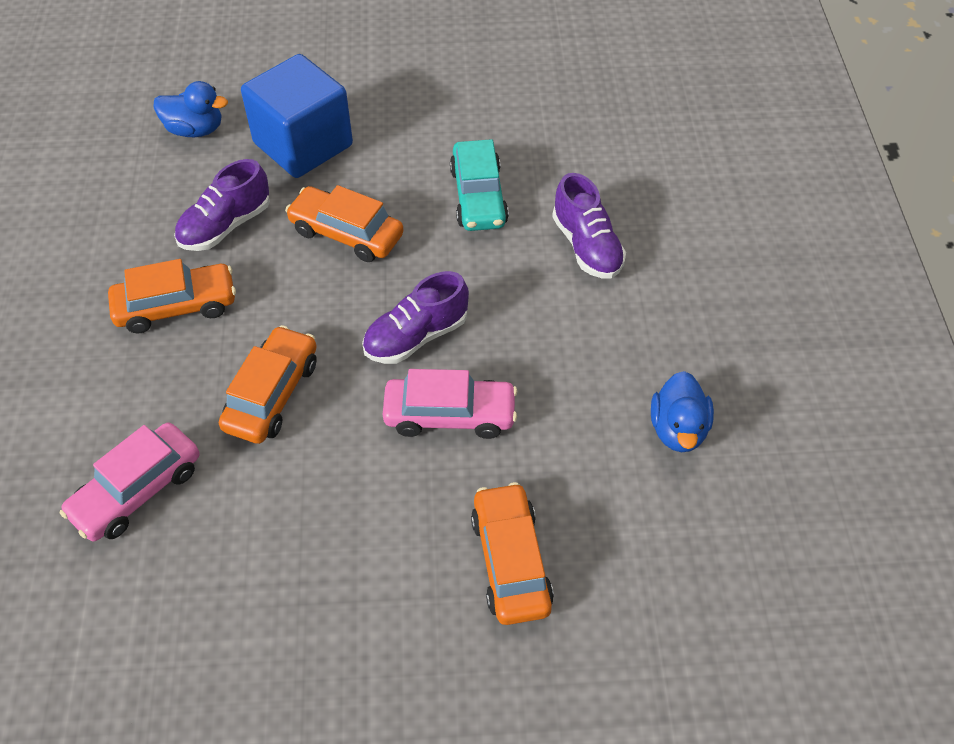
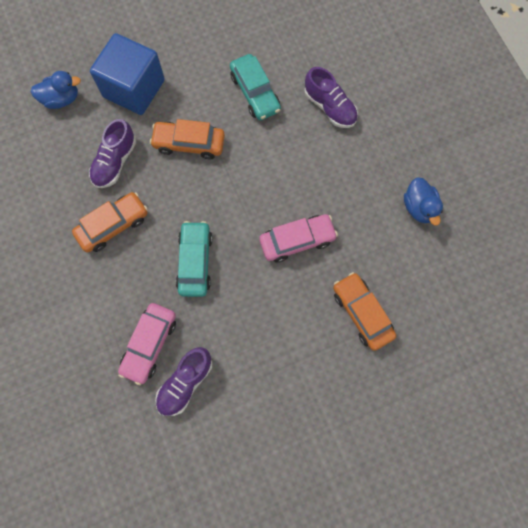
camera: 20 degrees left, 20 degrees up
(272, 394) = (195, 262): orange car -> turquoise car
(416, 336) = (258, 198): purple shoe -> purple shoe (185, 383)

